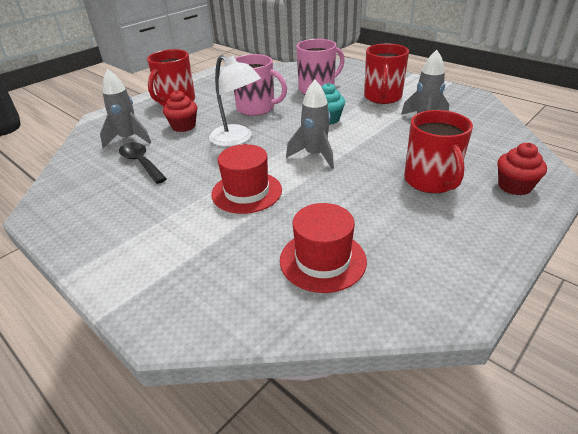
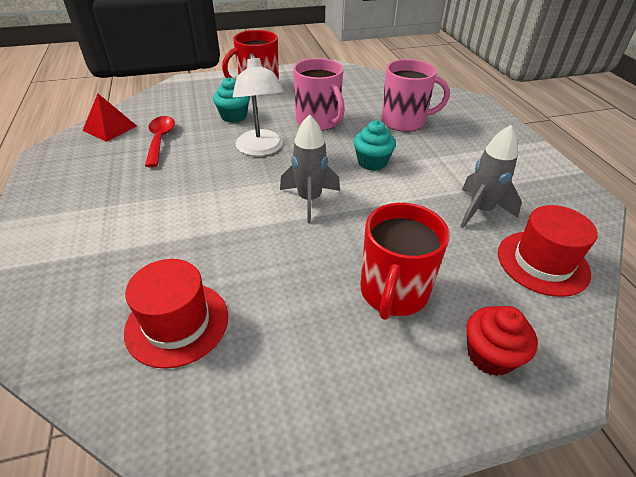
camera: 30 degrees right, 5 degrees up
(77, 171) = (110, 128): none -> red pyramid
(129, 139) = (178, 112): grey rocket -> none
(141, 163) = (160, 140): black spoon -> red spoon
(183, 126) = (233, 116): red cupcake -> turquoise cupcake
(246, 192) = (203, 211): red hat -> red hat (542, 262)
(382, 97) = (466, 159): red mug -> none

